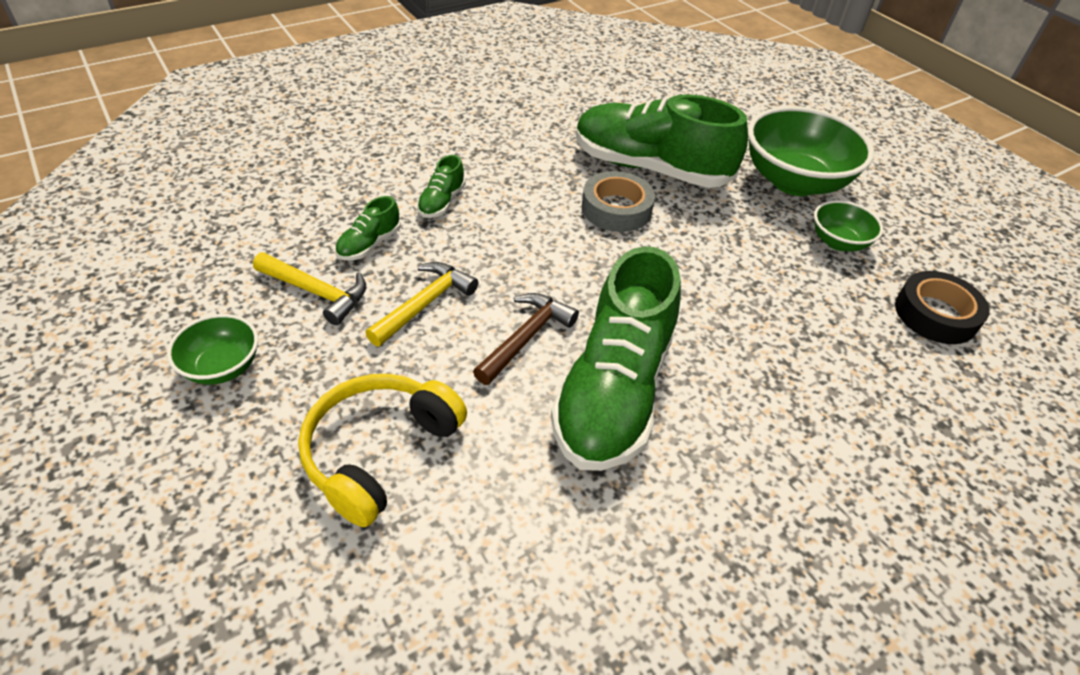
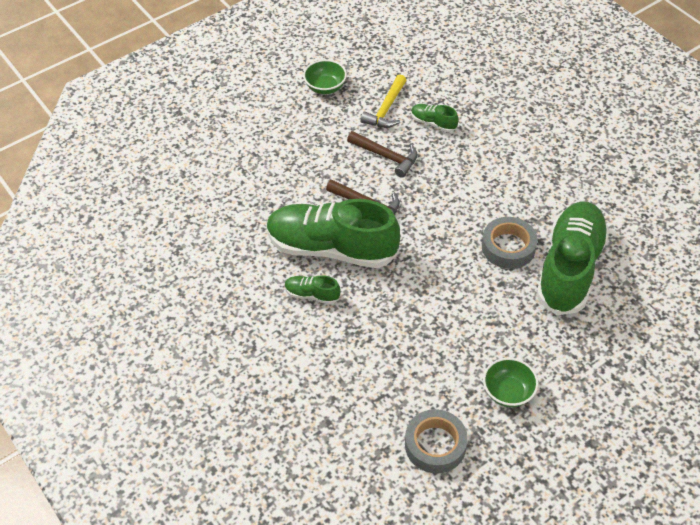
camera: 90 degrees right, 5 degrees up
(379, 451) = (280, 155): yellow headphones -> none
(424, 304) = (386, 156): yellow hammer -> brown hammer
(441, 202) = (486, 150): green shoe -> green shoe (312, 295)
(794, 181) = (586, 371): green bowl -> none
(935, 314) = (435, 445): black tape -> grey tape

